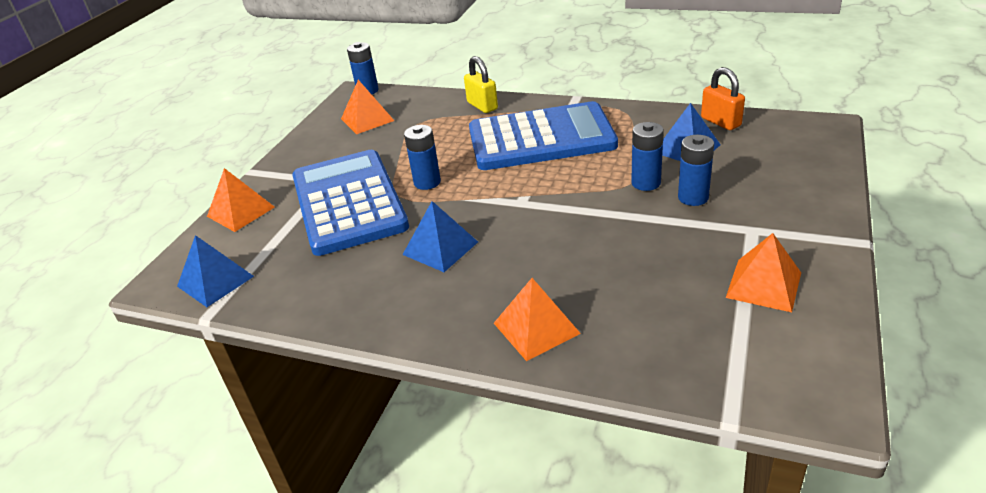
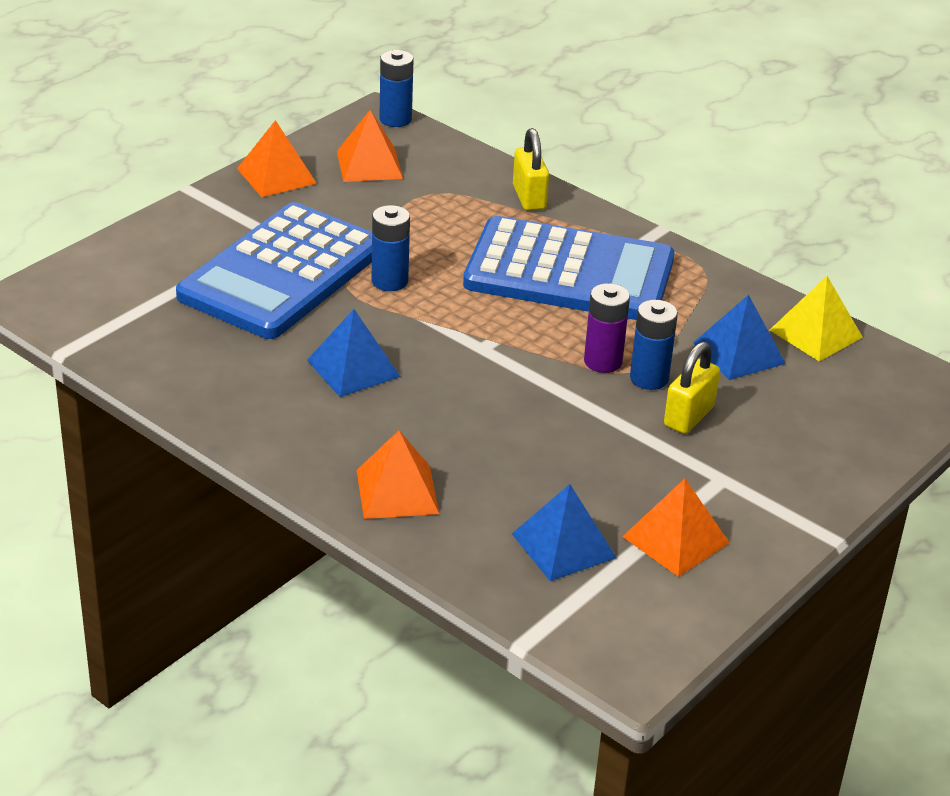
camera: 15 degrees right, 0 degrees up
(215, 281) = (88, 315): blue pyramid -> blue pyramid (563, 545)
(241, 211) = (152, 239): orange pyramid -> orange pyramid (276, 176)
(348, 202) = (282, 273): blue calculator -> blue calculator turned 150 degrees counterclockwise
(607, 183) = (603, 361): none -> purple battery
(693, 197) = (689, 416): blue battery -> yellow padlock
(720, 122) = (815, 333): orange padlock -> yellow pyramid

